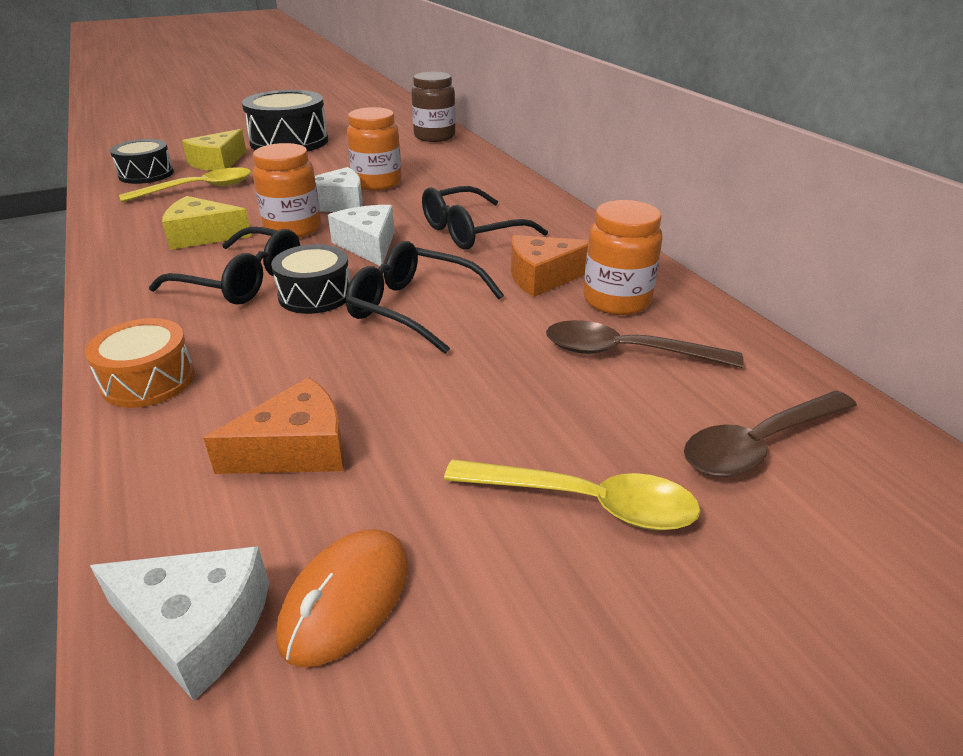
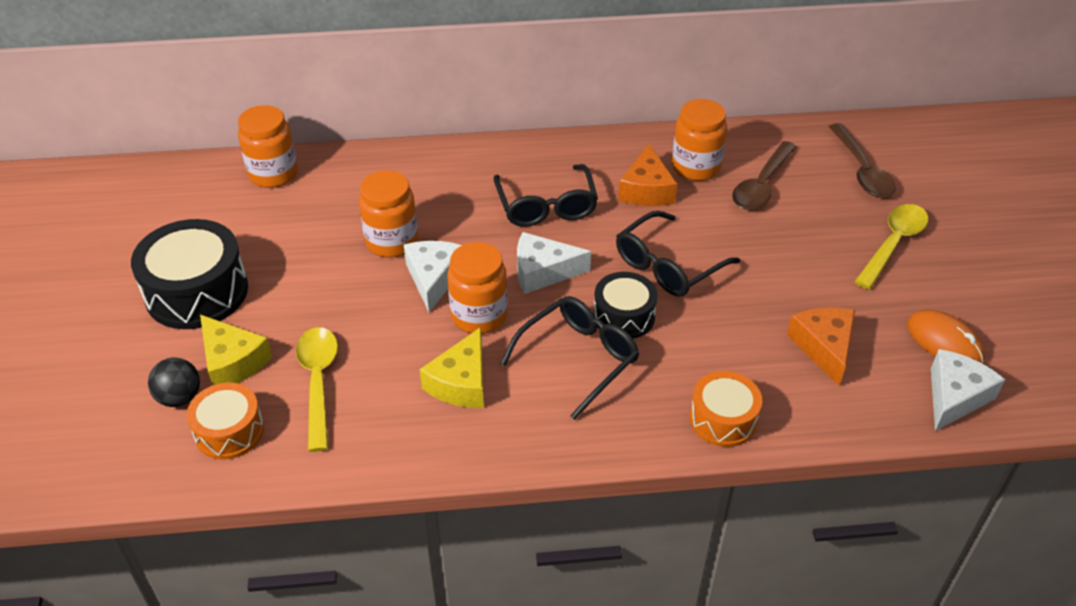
camera: 70 degrees left, 10 degrees up
(146, 174) = (229, 431): black drum -> orange drum
(180, 156) = (180, 397): none -> black ball
(434, 137) = (273, 174): brown jar -> orange jar

